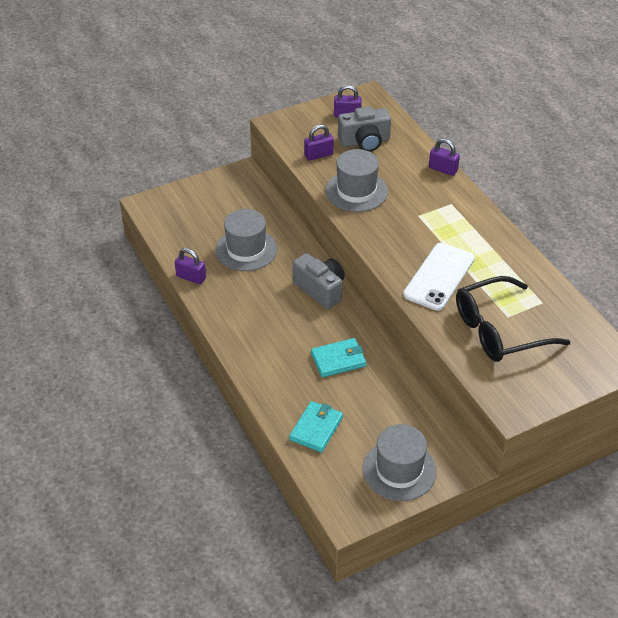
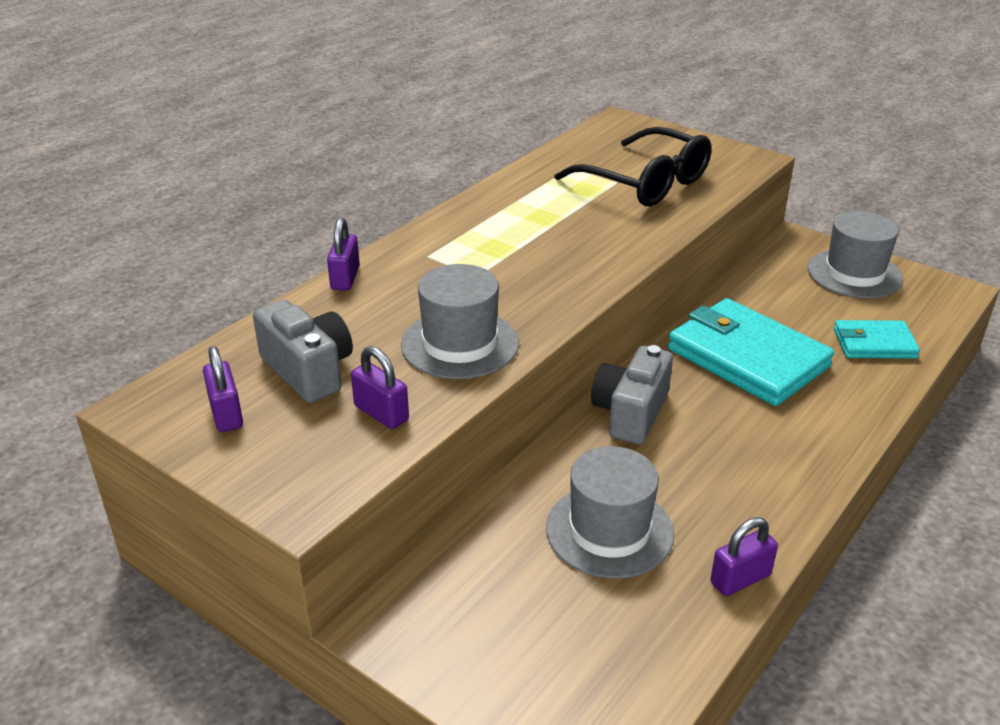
camera: 115 degrees left, 10 degrees down
(191, 277) = (740, 579): purple padlock -> purple padlock turned 60 degrees clockwise
(338, 360) = (747, 358): turquoise wallet -> turquoise wallet, size x1.83
(439, 277) = (593, 235): white phone -> none

